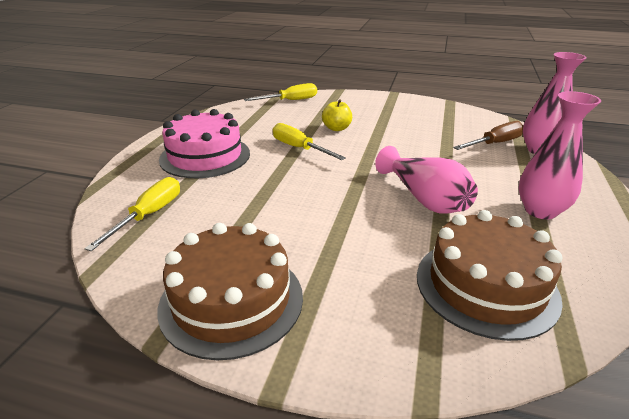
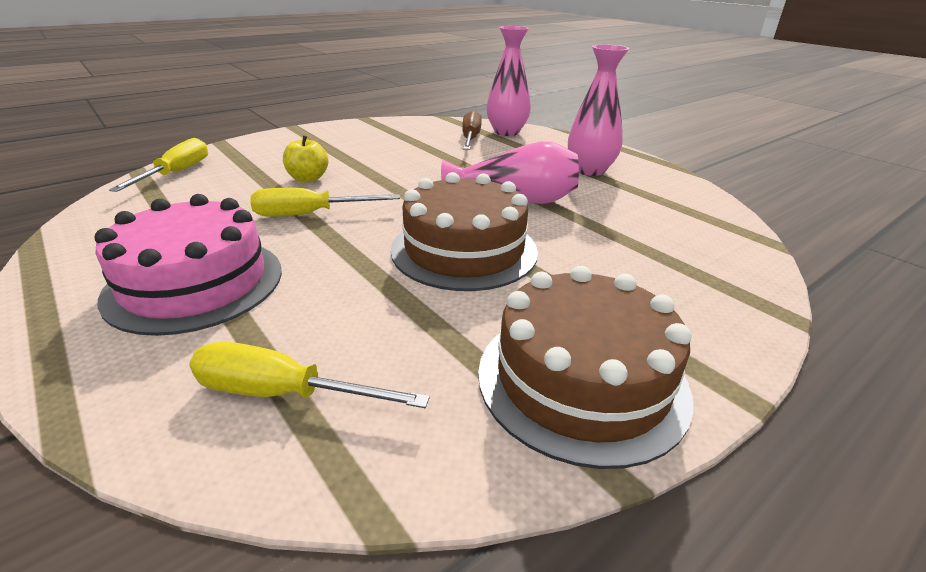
camera: 55 degrees left, 0 degrees up
(149, 215) = (283, 393): yellow screwdriver -> yellow screwdriver turned 45 degrees counterclockwise
(486, 285) = (667, 231): brown cake -> brown cake (464, 250)

